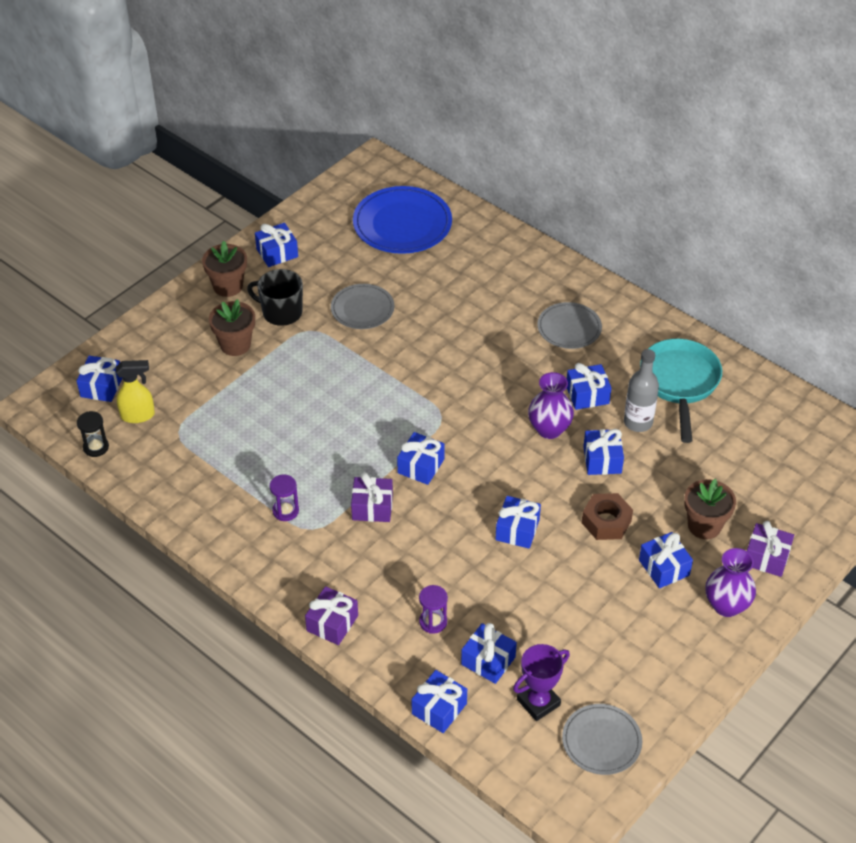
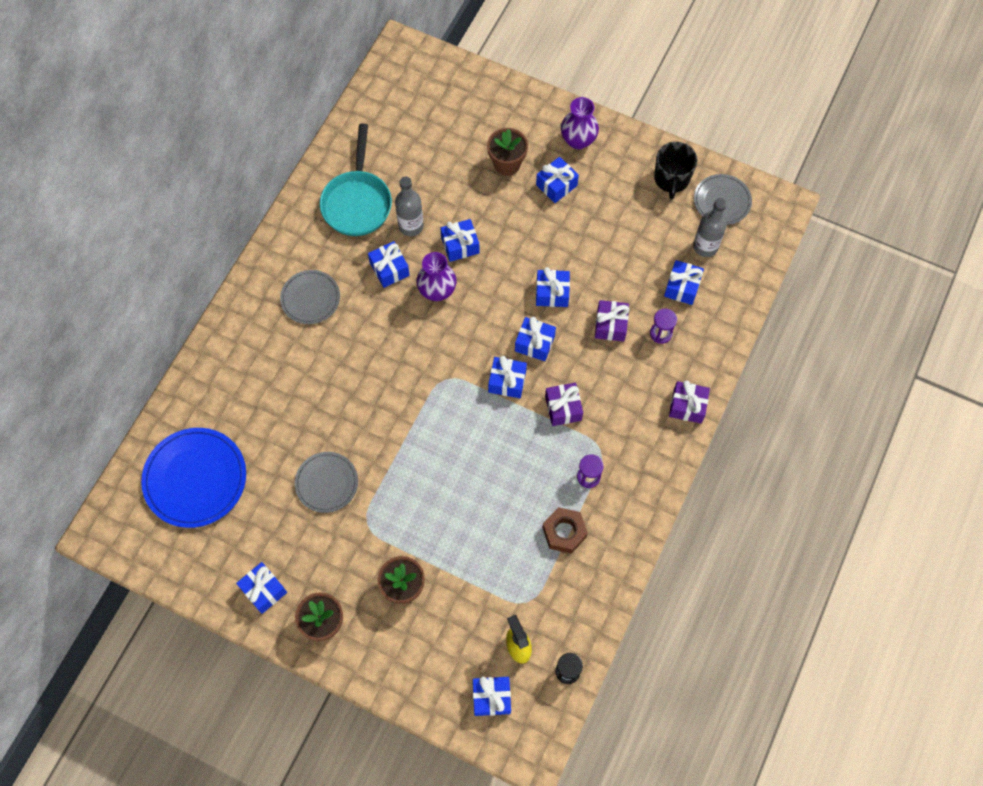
camera: 105 degrees left, 20 degrees up
(281, 312) = (349, 558): black mug -> black mug (671, 179)
(439, 708) = (735, 310): blue gift -> blue gift (534, 343)
(538, 702) = (705, 246): purple trophy -> grey bottle
(606, 522) = (524, 231): brown nut -> brown nut (564, 532)
(679, 383) = (357, 202): turquoise pan -> turquoise pan turned 75 degrees counterclockwise
(766, 557) = (525, 120): purple gift -> purple gift (610, 325)

